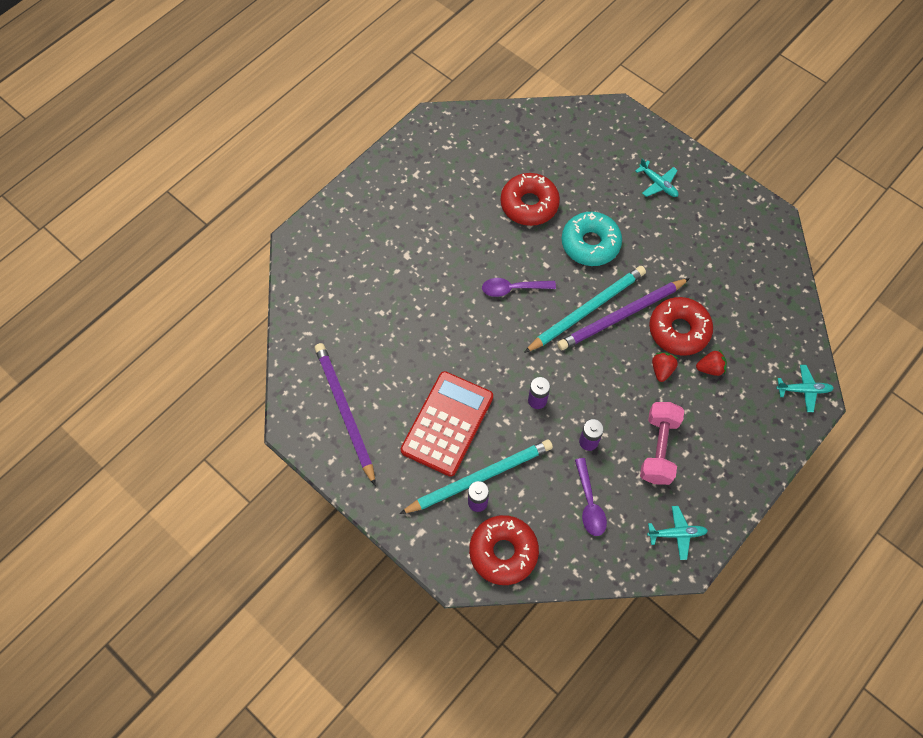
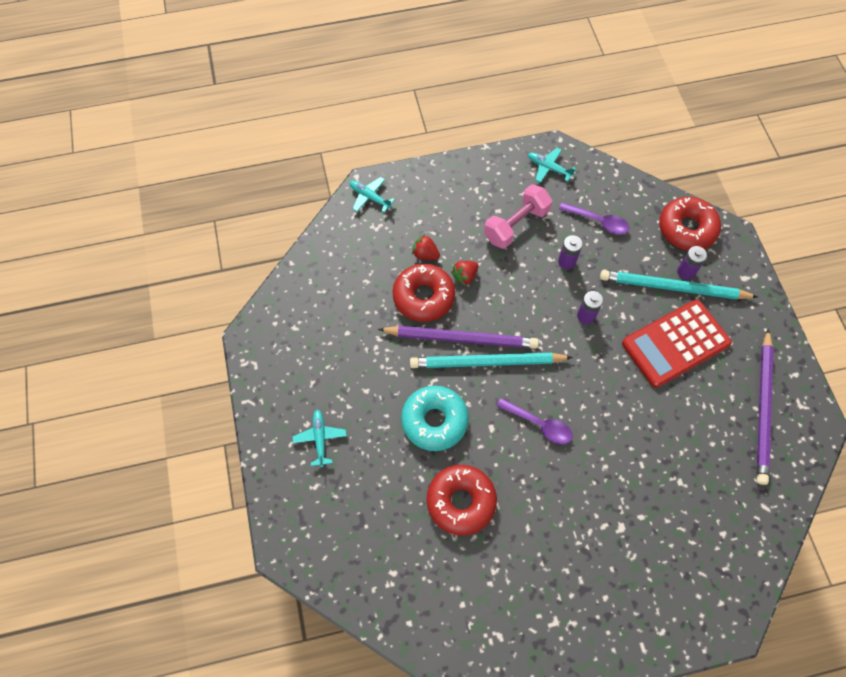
camera: 145 degrees left, 0 degrees up
(589, 503) = (598, 221): purple spoon -> purple spoon turned 90 degrees clockwise

